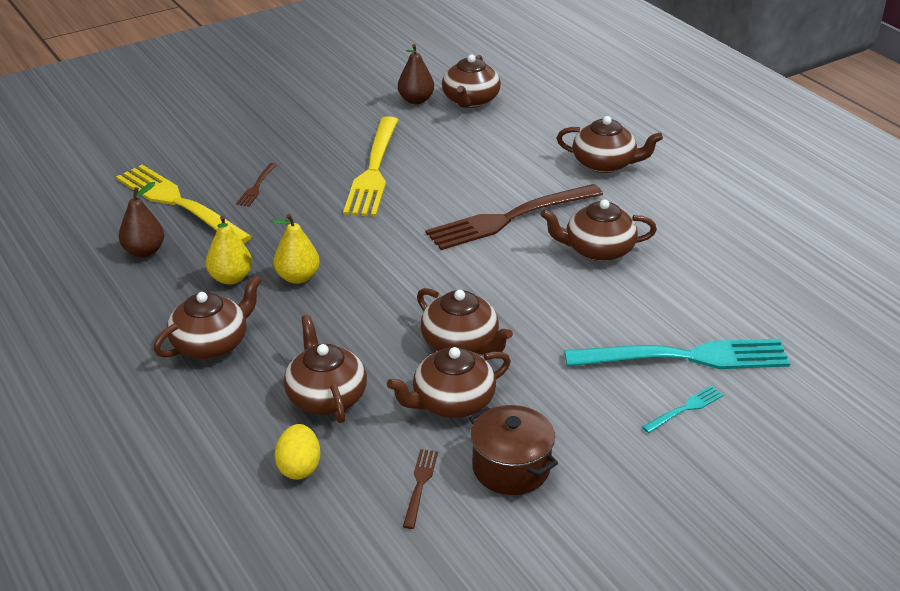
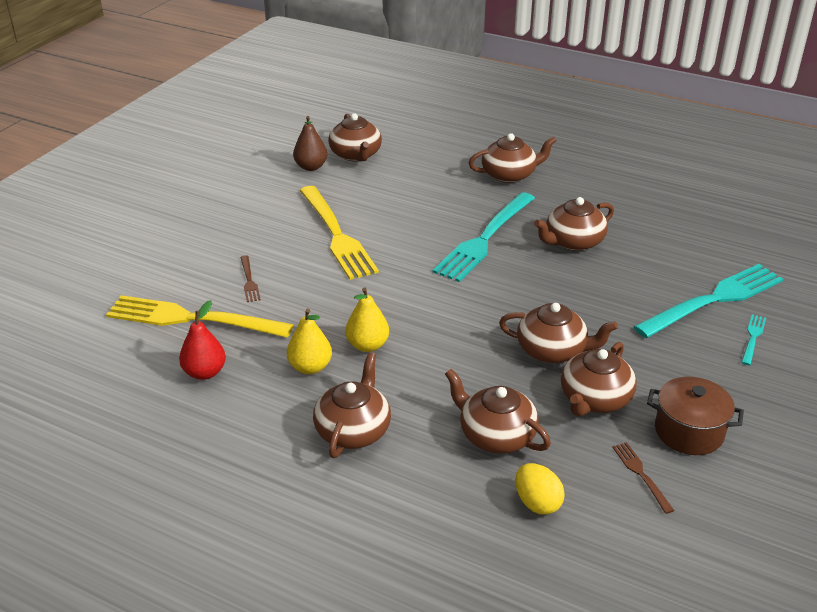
camera: 30 degrees left, 0 degrees up
(144, 251) = (204, 372): brown pear -> red pear
(509, 218) = (484, 239): brown fork -> turquoise fork

